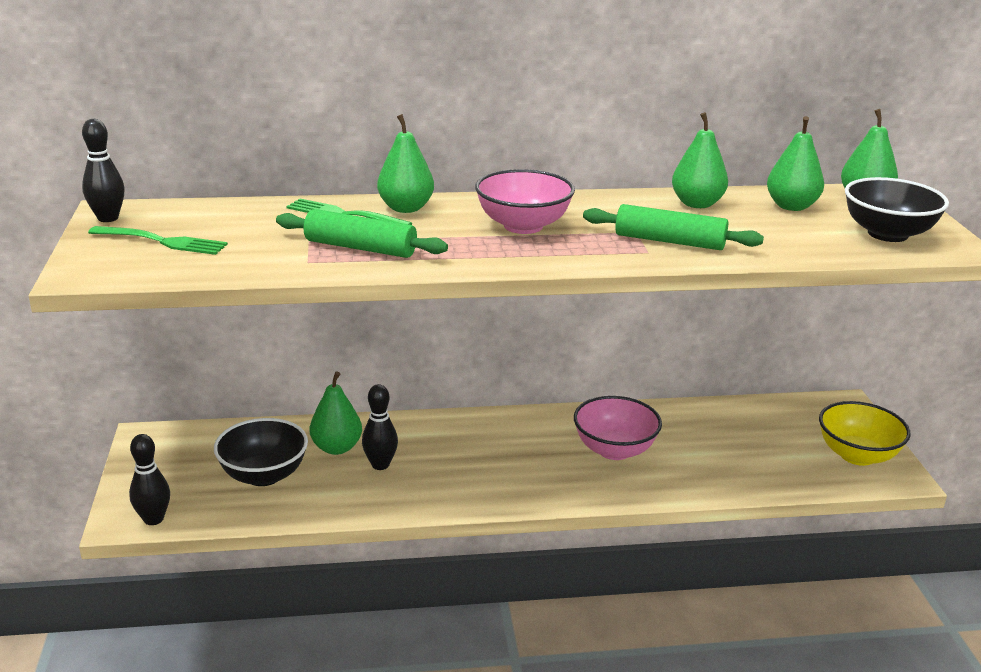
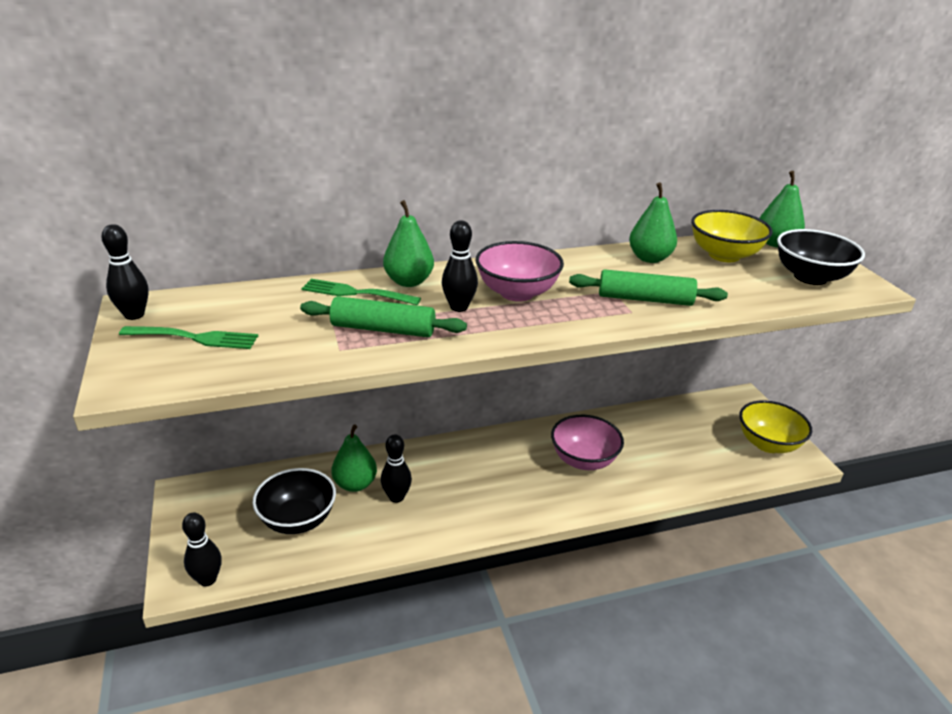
camera: 10 degrees left, 5 degrees up
(451, 234) = (459, 307): none -> black bowling pin
(791, 206) = (724, 255): green pear -> yellow bowl

